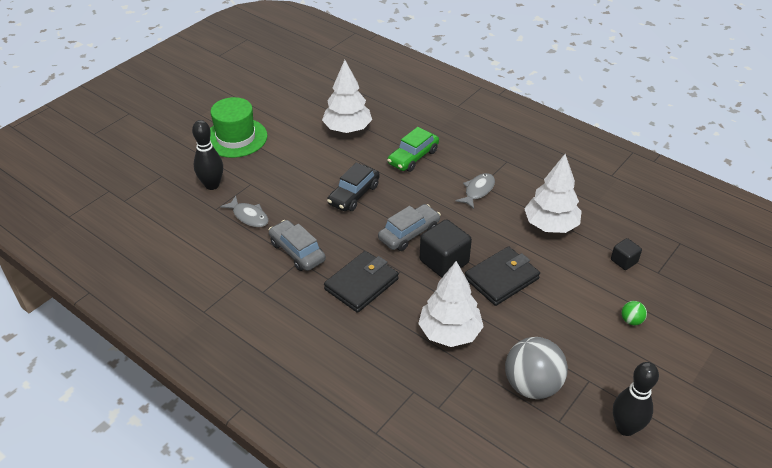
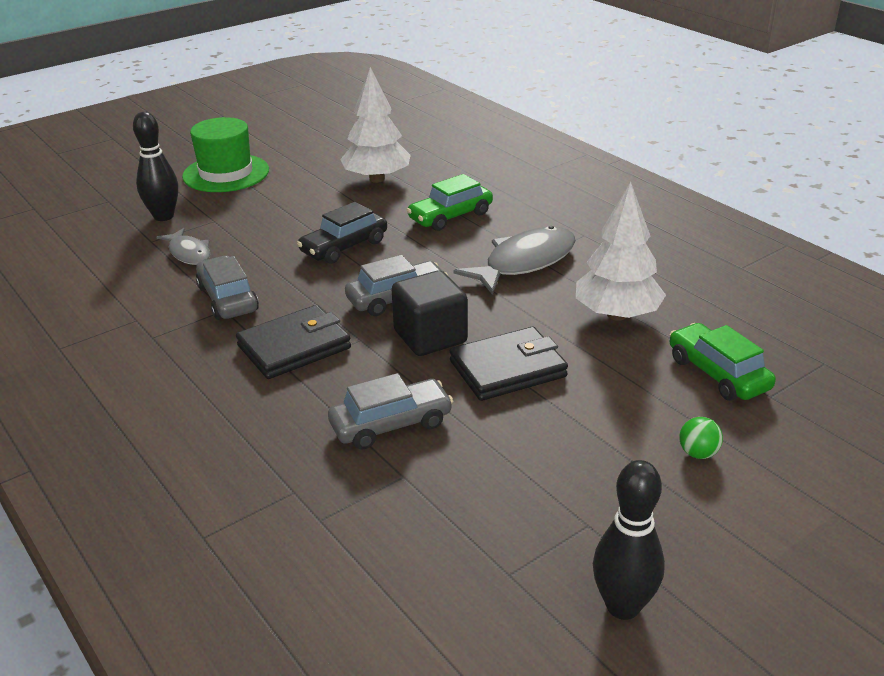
camera: 15 degrees right, 10 degrees down
(449, 332) = (391, 424): white tree -> grey car
(478, 191) = (524, 262): grey fish -> grey fish, size x1.71
(532, 385) = (487, 515): grey ball -> none
(624, 261) = (718, 373): black cube -> green car

